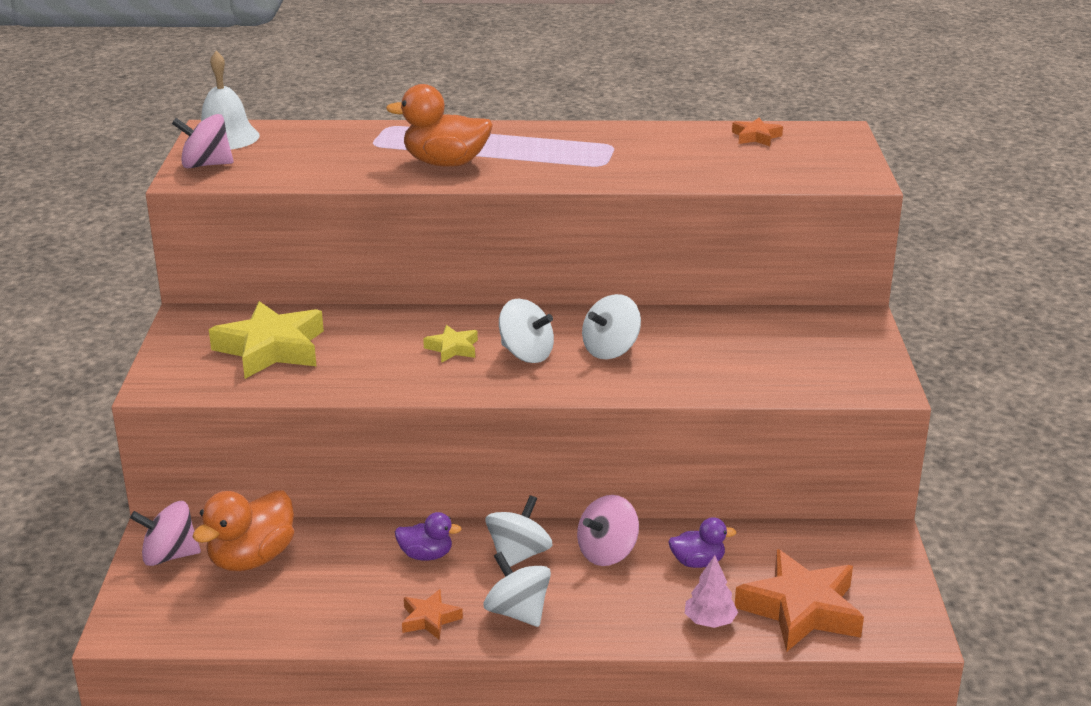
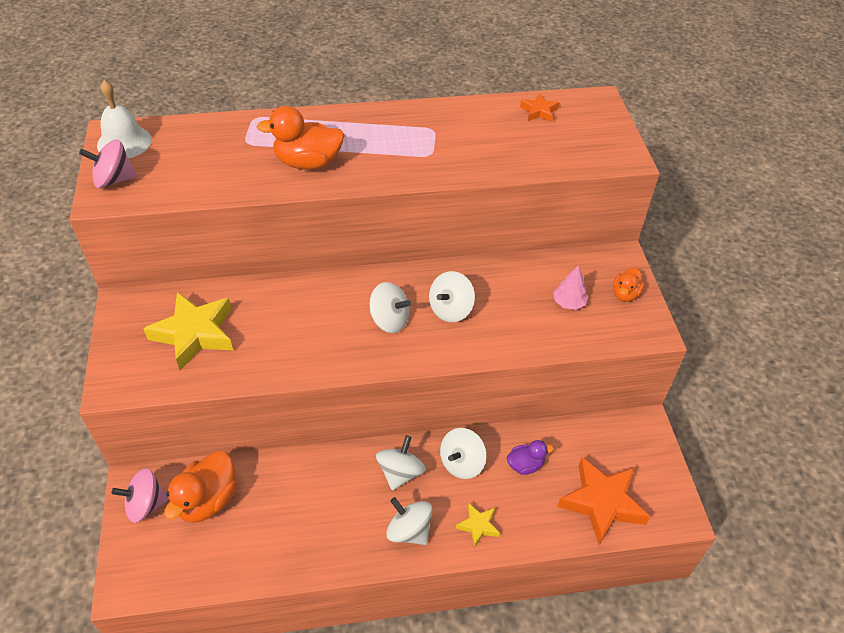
camera: 10 degrees left, 20 degrees up
(426, 555) = (334, 481): purple duck -> none
(429, 619) = (348, 546): orange star -> none
(453, 348) = (333, 319): yellow star -> yellow star (478, 526)
(607, 553) = (461, 463): pink spinning top -> white spinning top
(709, 621) = (543, 522): pink tree -> pink tree (568, 302)
(856, 352) = (625, 294): none -> orange duck

